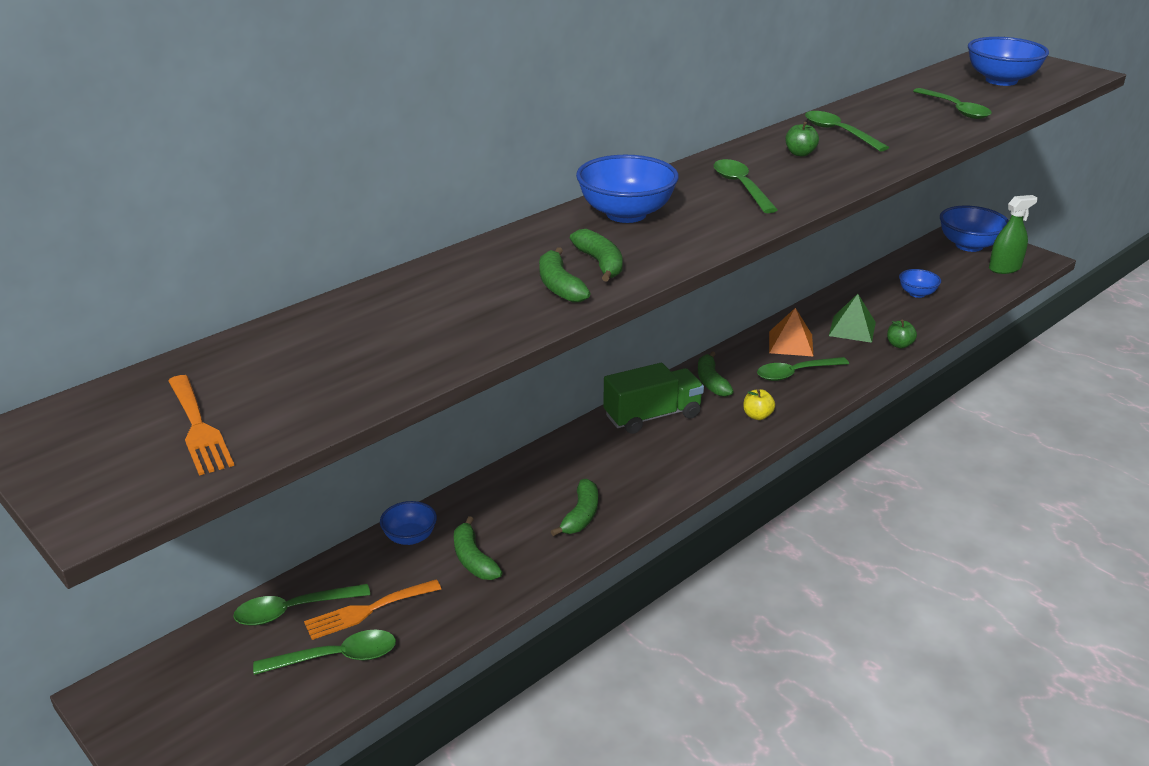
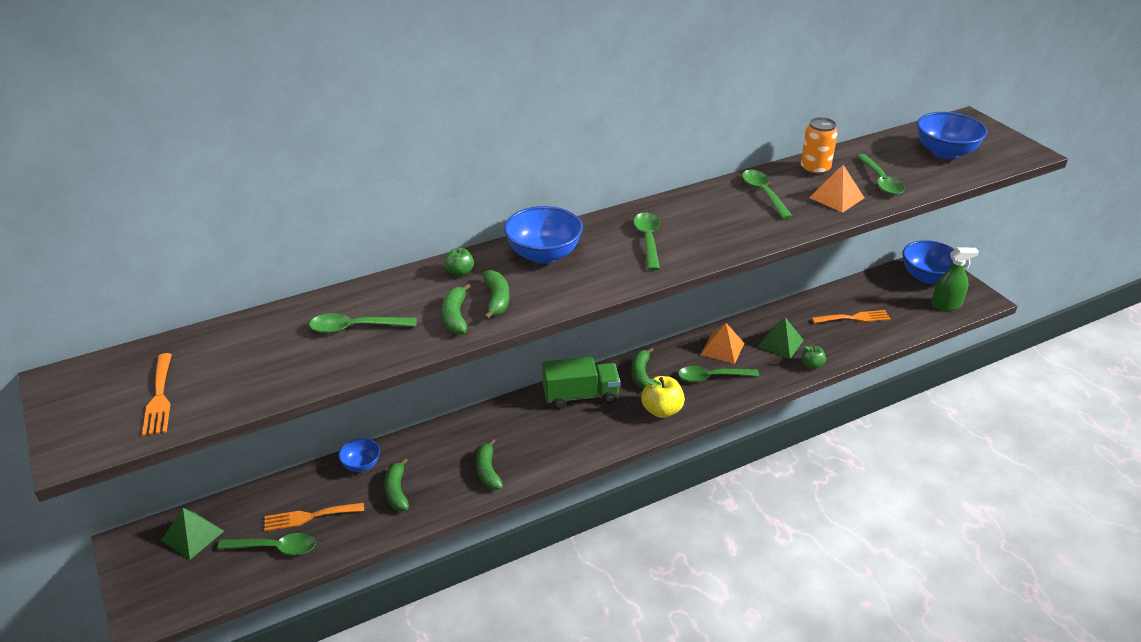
camera: 15 degrees right, 5 degrees up
(208, 665) = (192, 535): none -> green pyramid
(294, 610) = (262, 506): green spoon -> green spoon (356, 328)
(581, 515) = (488, 471): green banana -> green banana turned 135 degrees clockwise
(757, 416) = (661, 410): yellow apple -> yellow apple, size x1.69
(800, 153) = (717, 212): green apple -> green apple (460, 272)
(877, 107) = (815, 169): none -> orange can
(917, 293) = (854, 318): blue bowl -> orange fork
(921, 128) = (836, 197): none -> orange pyramid

